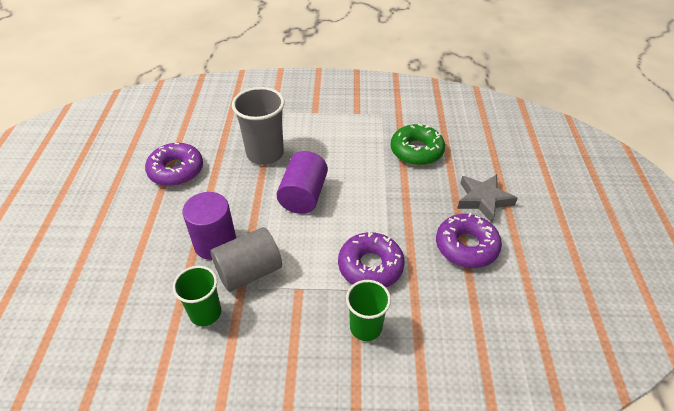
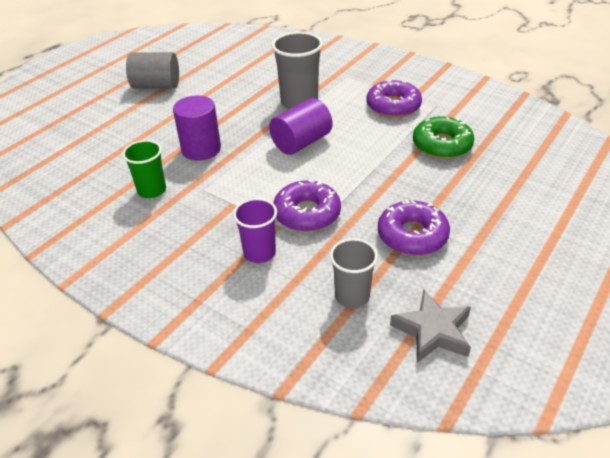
camera: 35 degrees right, 5 degrees down
(176, 170) = (219, 91): purple donut -> purple donut (393, 106)
(249, 271) = (207, 177): grey cylinder -> grey cylinder (156, 85)
(366, 327) = (259, 253): green cup -> purple cup
(472, 327) = (352, 296): none -> grey cup
(483, 200) = (470, 207): grey star -> grey star (432, 331)

